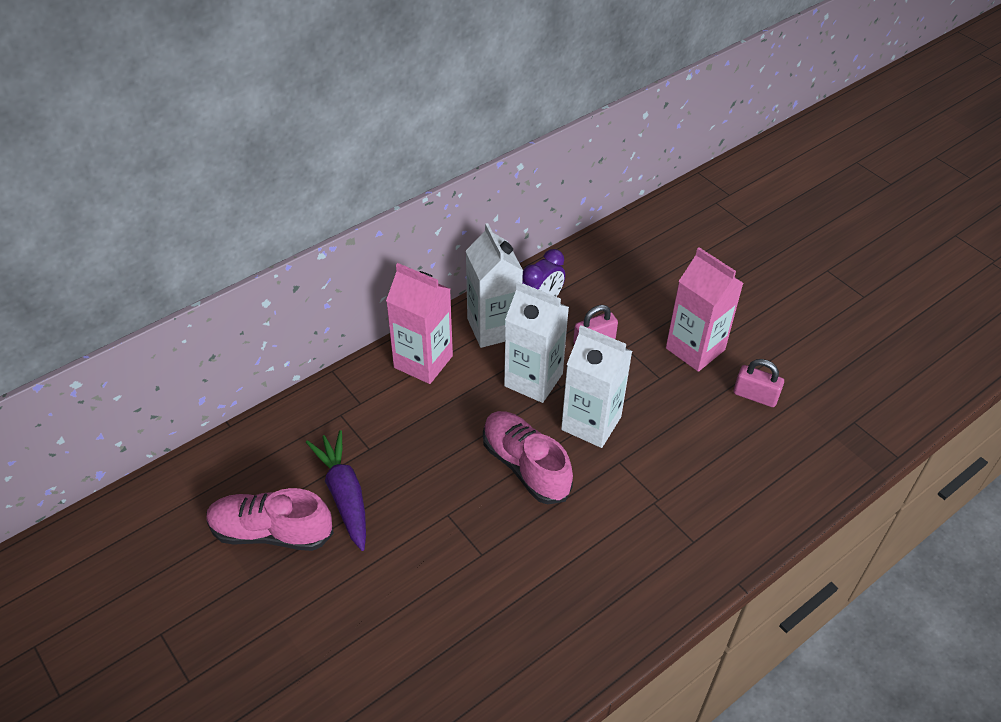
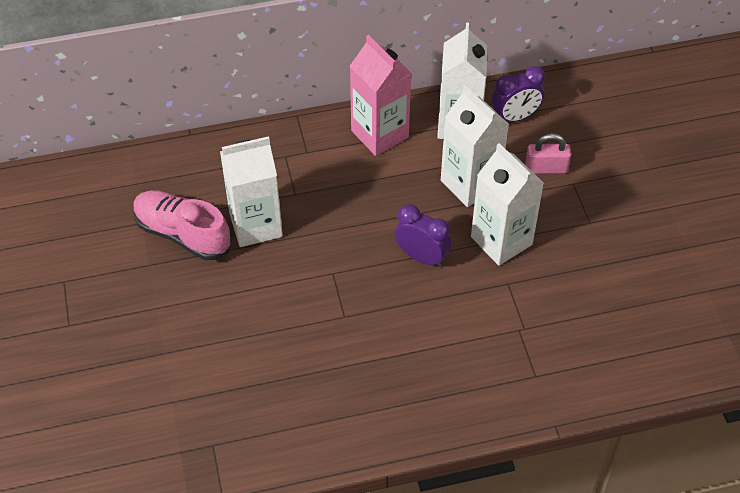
camera: 25 degrees right, 5 degrees up
(344, 495) = (256, 225): purple carrot -> white carton
(525, 466) = (421, 257): pink shoe -> purple clock
(695, 349) = (640, 207): pink carton -> none
(755, 396) = (673, 270): pink padlock -> none

